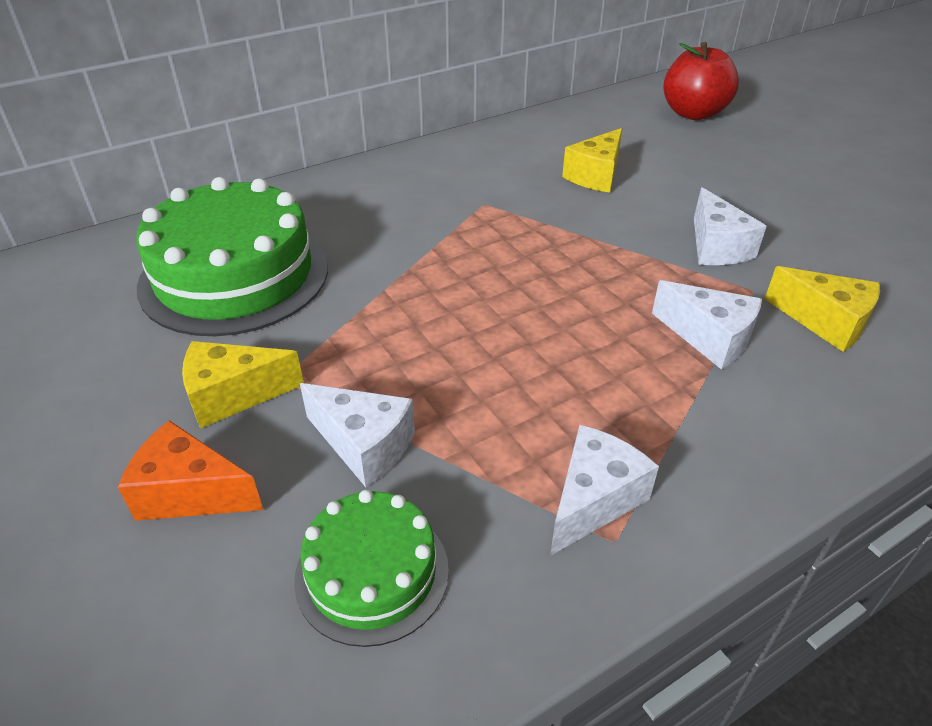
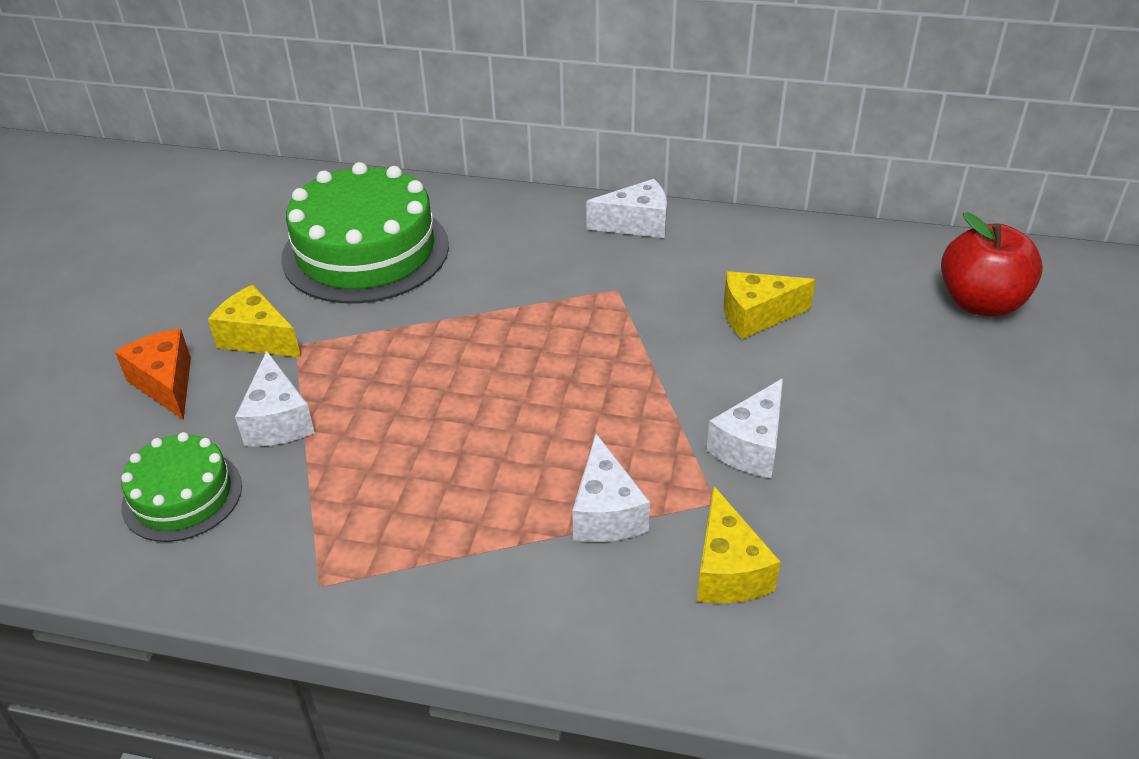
camera: 45 degrees right, 0 degrees up
(593, 500) = (345, 553): white cheese -> white cheese (636, 224)

